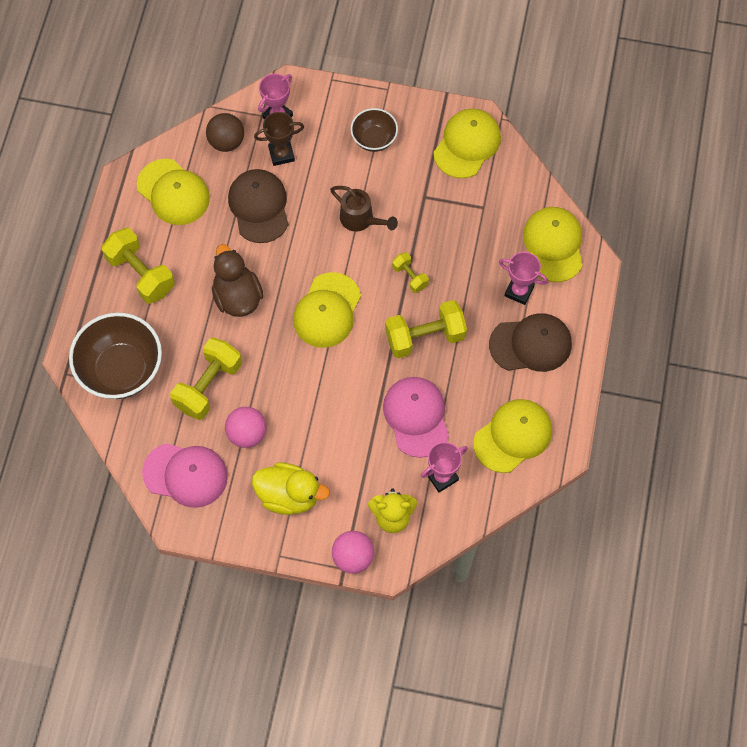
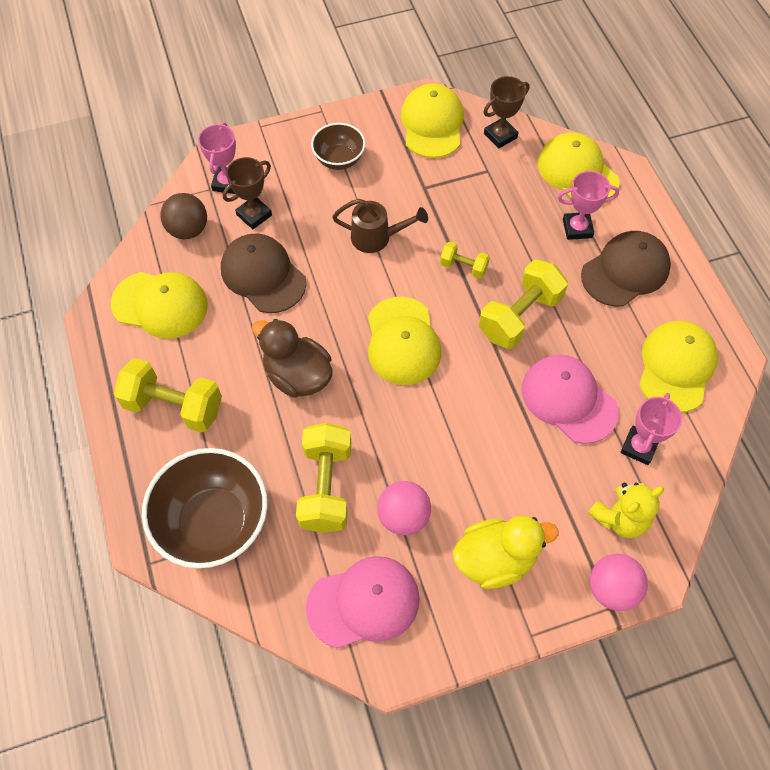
camera: 30 degrees left, 5 degrees down
(514, 182) = (500, 135): none -> brown trophy

